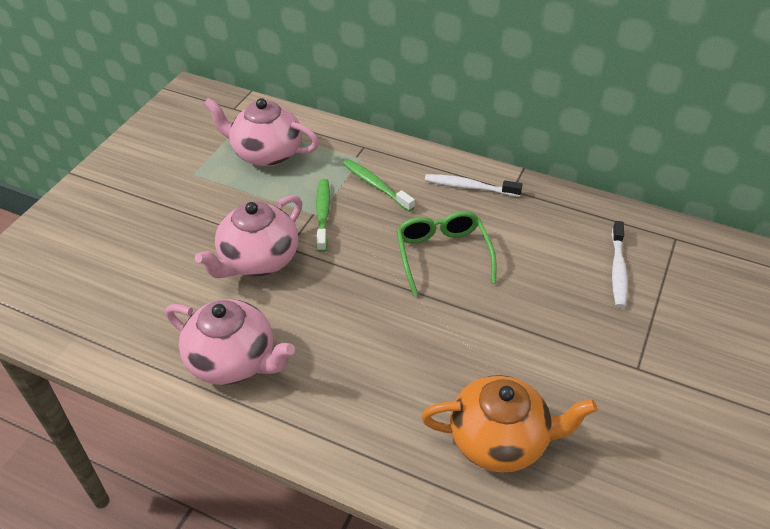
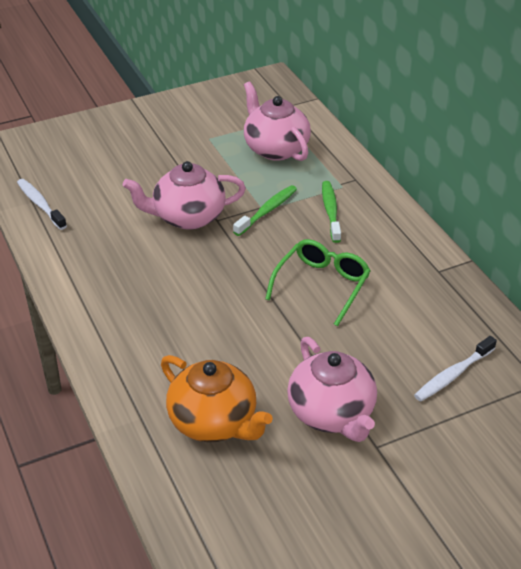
camera: 40 degrees right, 5 degrees down
(233, 361) = (102, 269): pink teapot -> pink teapot (332, 413)
(469, 187) = (404, 250): white toothbrush -> white toothbrush (40, 204)

